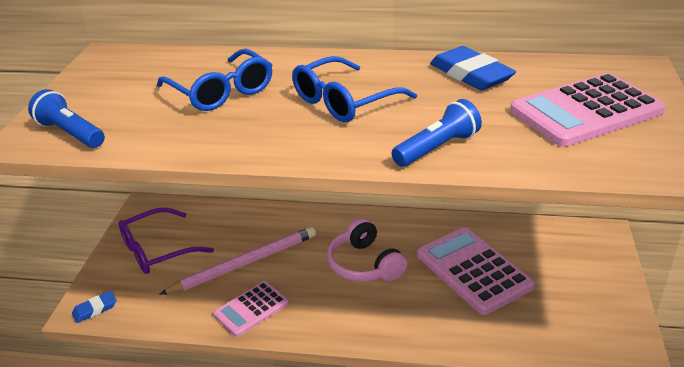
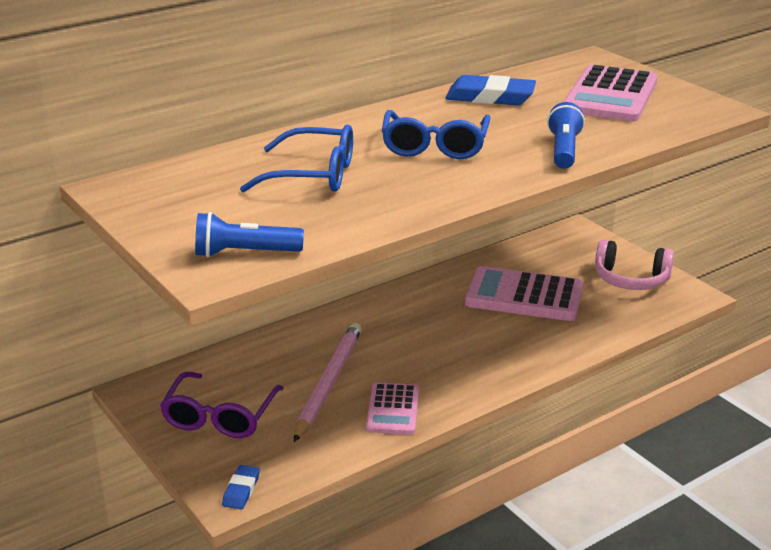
camera: 45 degrees left, 5 degrees down
(364, 264) = (435, 332): pink headphones -> pink headphones (630, 279)

